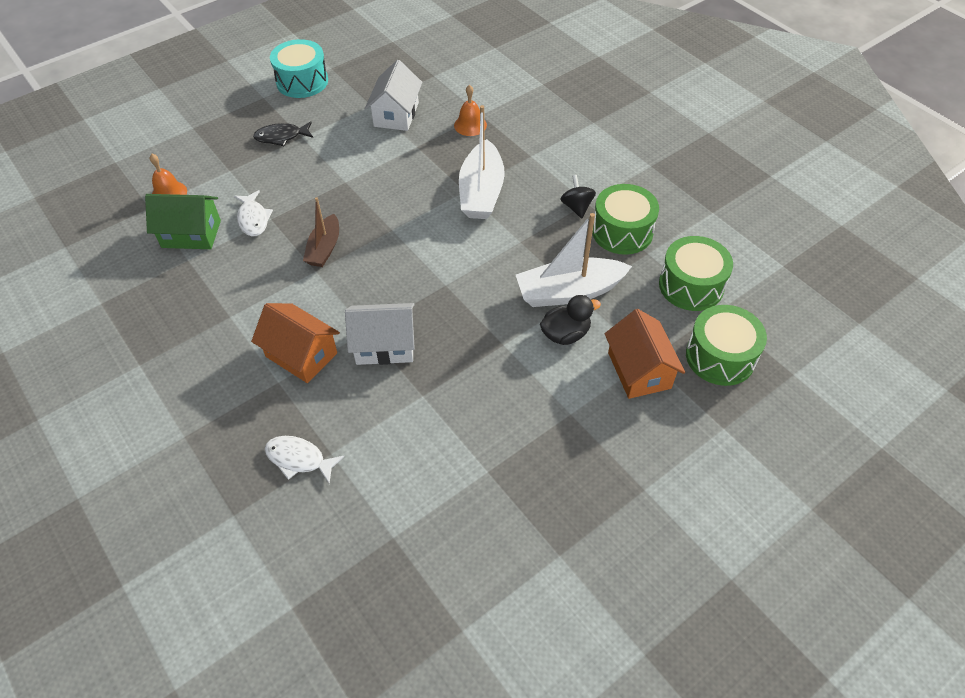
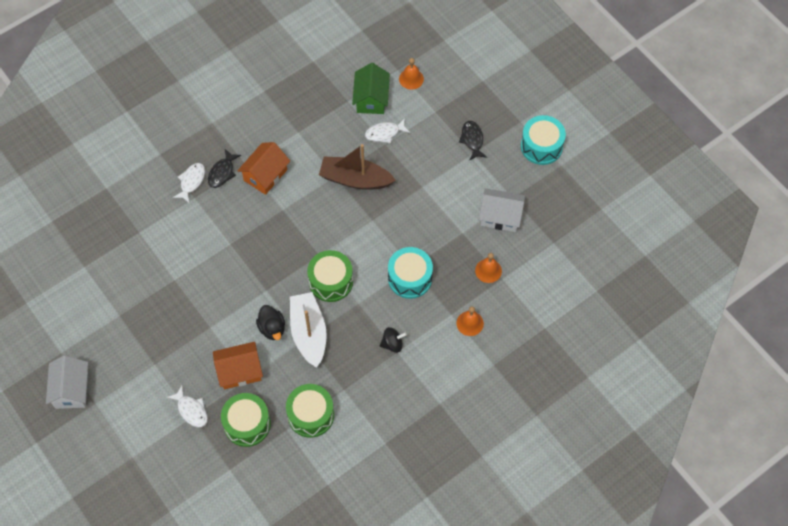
camera: 90 degrees right, 10 degrees up
(288, 414) = (222, 172): none -> black fish
(324, 248) = (355, 179): brown boat -> brown boat, size x1.63
(385, 345) = (270, 221): white house -> white house (71, 390)
(481, 192) = (410, 278): white boat -> turquoise drum
(541, 140) = (470, 323): none -> orange bell
(622, 232) = (366, 374): green drum -> green drum (331, 281)
(713, 429) = (191, 410): none -> white fish

